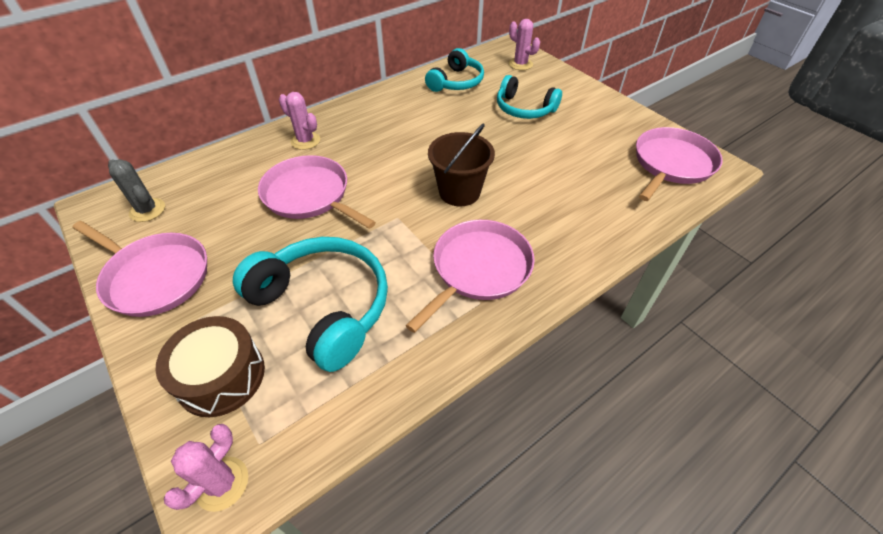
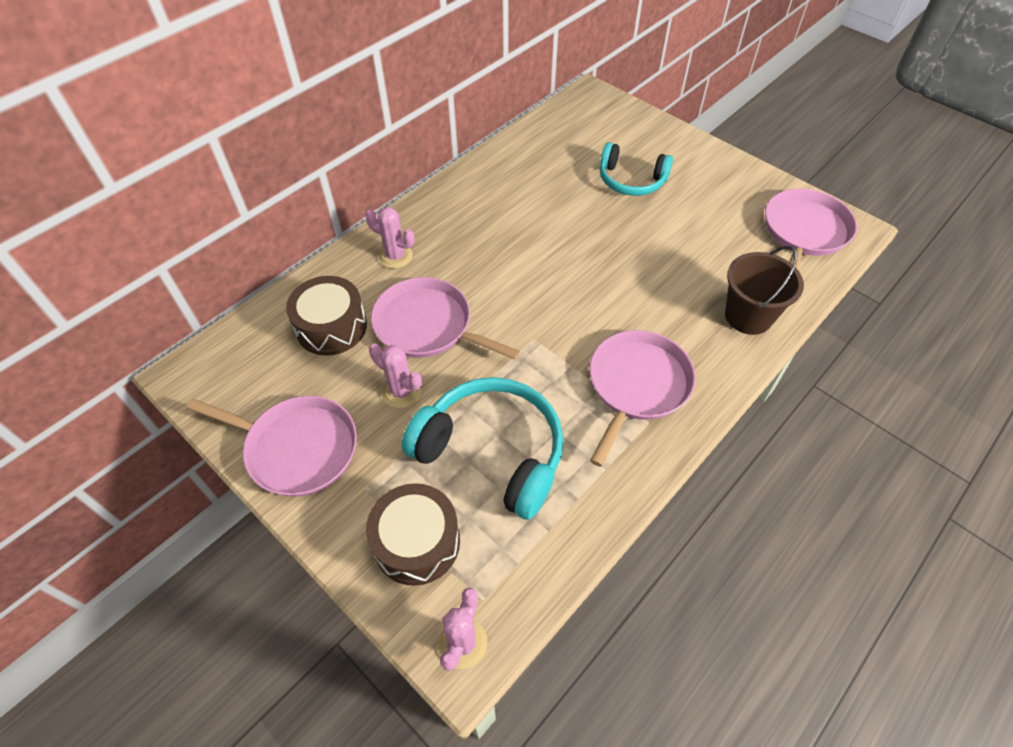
camera: 10 degrees left, 5 degrees up
(147, 210) = (250, 371): grey cactus -> none
(229, 186) = (331, 327): none -> brown drum
(456, 82) = (543, 152): turquoise headphones -> none
(459, 192) = (590, 298): brown bucket -> brown bucket (748, 316)
(520, 64) = (610, 118): pink cactus -> pink cactus (401, 391)

